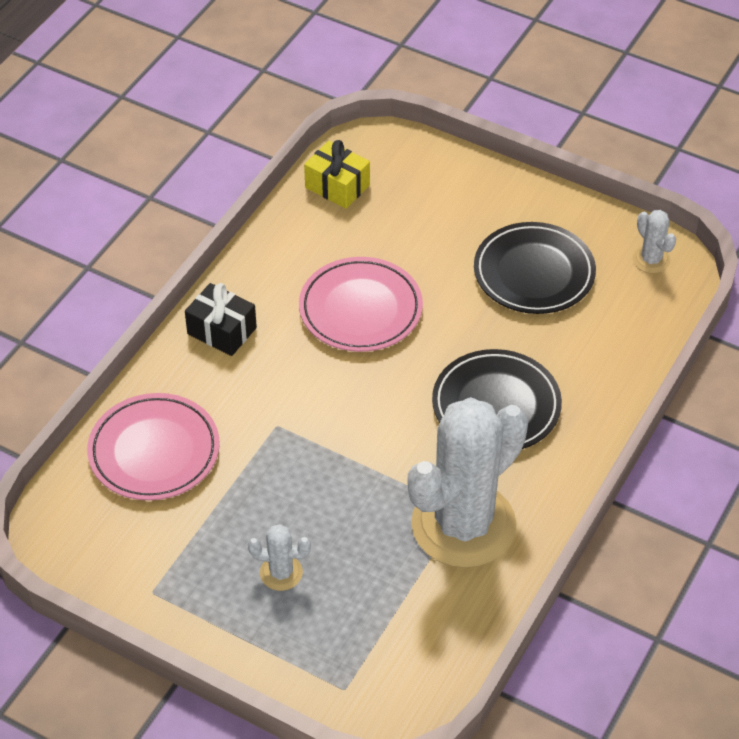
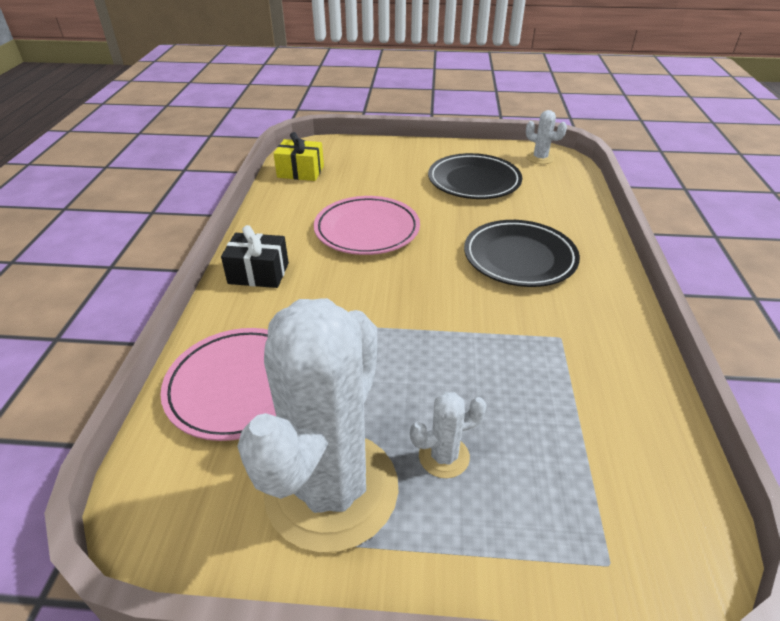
camera: 25 degrees left, 10 degrees down
(463, 525) = (574, 348): white cactus -> white cactus (332, 489)

